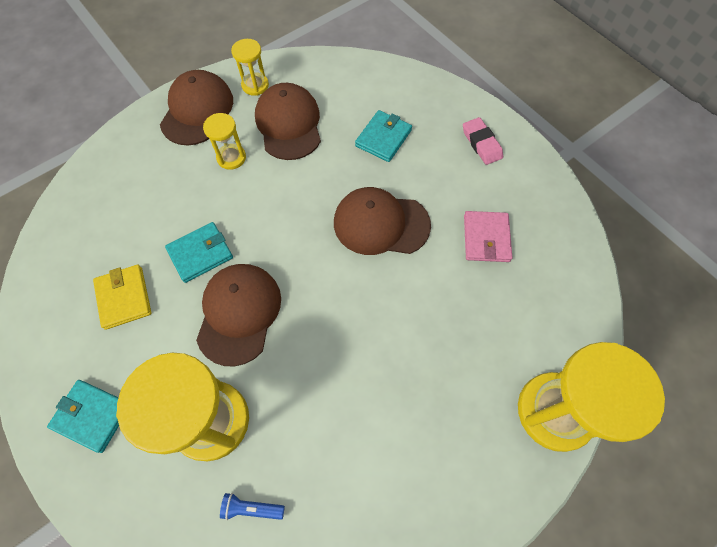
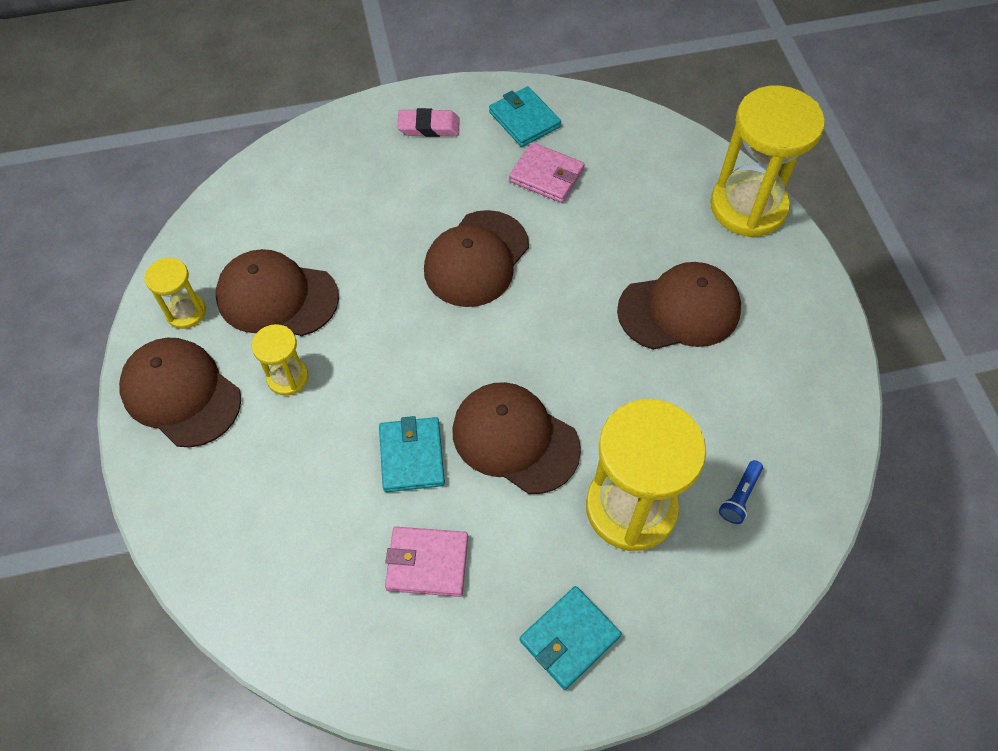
camera: 65 degrees left, 5 degrees down
(124, 298) = (427, 563): yellow wallet -> pink wallet
(383, 138) = (362, 210): turquoise wallet -> turquoise wallet (524, 120)
(411, 391) = (679, 310): none -> brown cap

